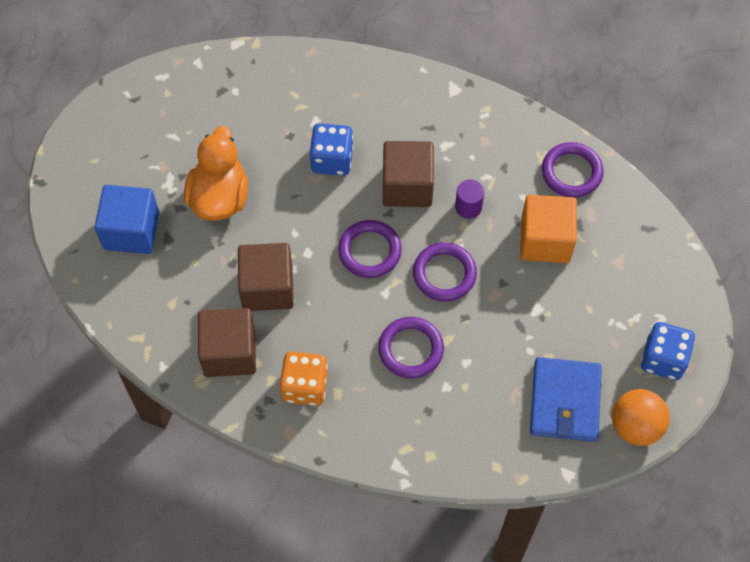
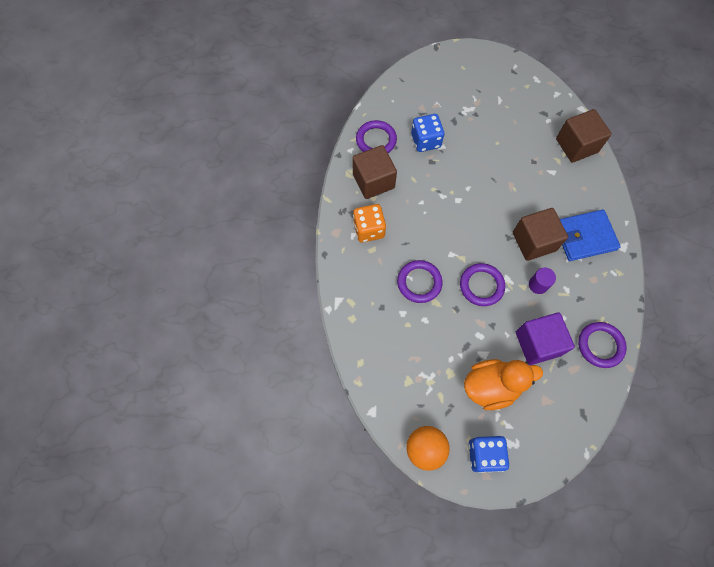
camera: 70 degrees right, 5 degrees up
(131, 231) = (427, 102): blue cube -> none
(219, 197) = (471, 139): orange duck -> orange duck (491, 386)
(267, 288) = (424, 186): brown cube -> brown cube (576, 145)
(332, 159) = (529, 191): blue dice -> blue dice (425, 141)
(370, 251) = (476, 235): purple ring -> purple ring (376, 140)
(545, 240) = (538, 343): orange cube -> purple cube
(565, 401) = (423, 393): blue wallet -> blue wallet (584, 237)

